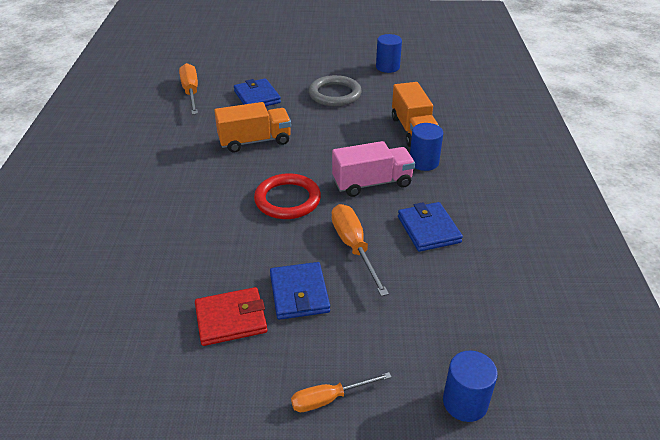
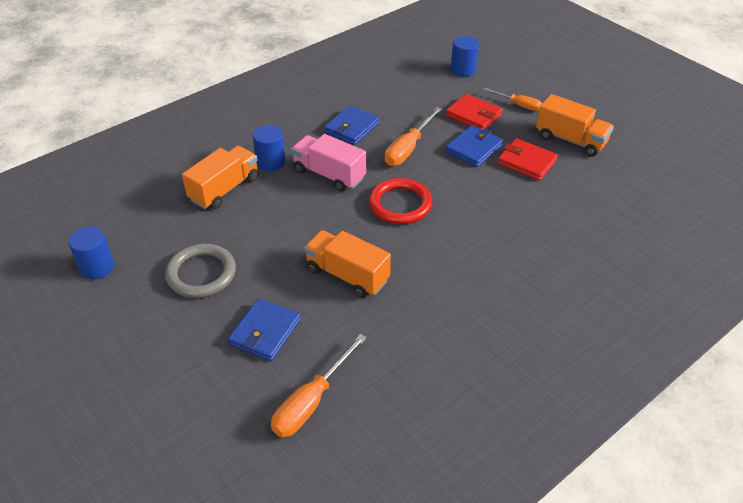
camera: 130 degrees left, 5 degrees up
(212, 392) = (571, 140): none -> orange truck
(354, 336) = (473, 115): none -> red wallet

